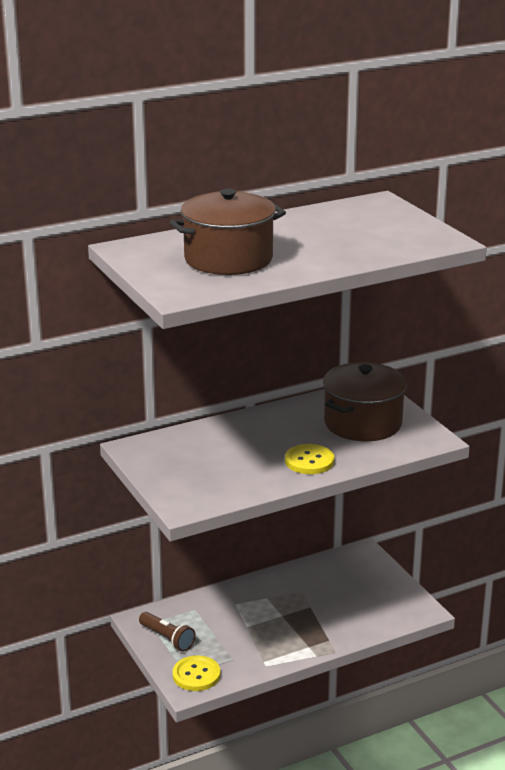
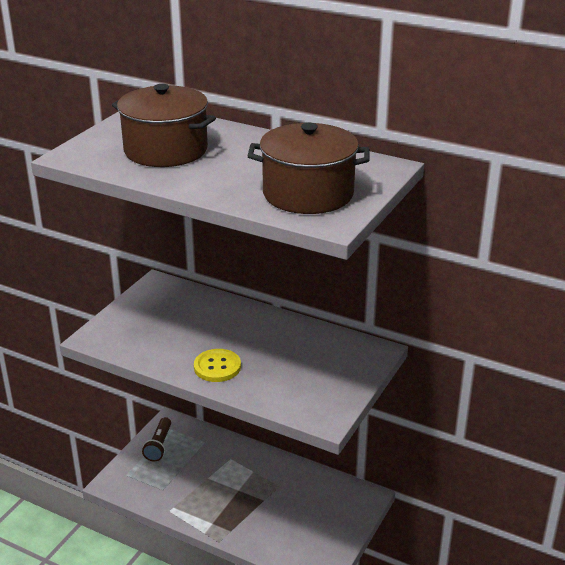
camera: 55 degrees right, 5 degrees up
(196, 675) = (129, 480): yellow button -> none
(363, 423) = (310, 369): brown pot -> brown pot (308, 194)

